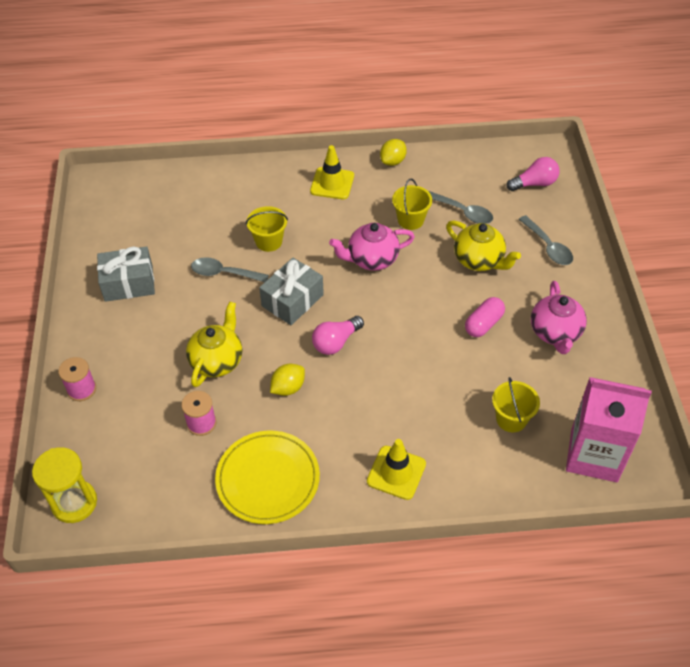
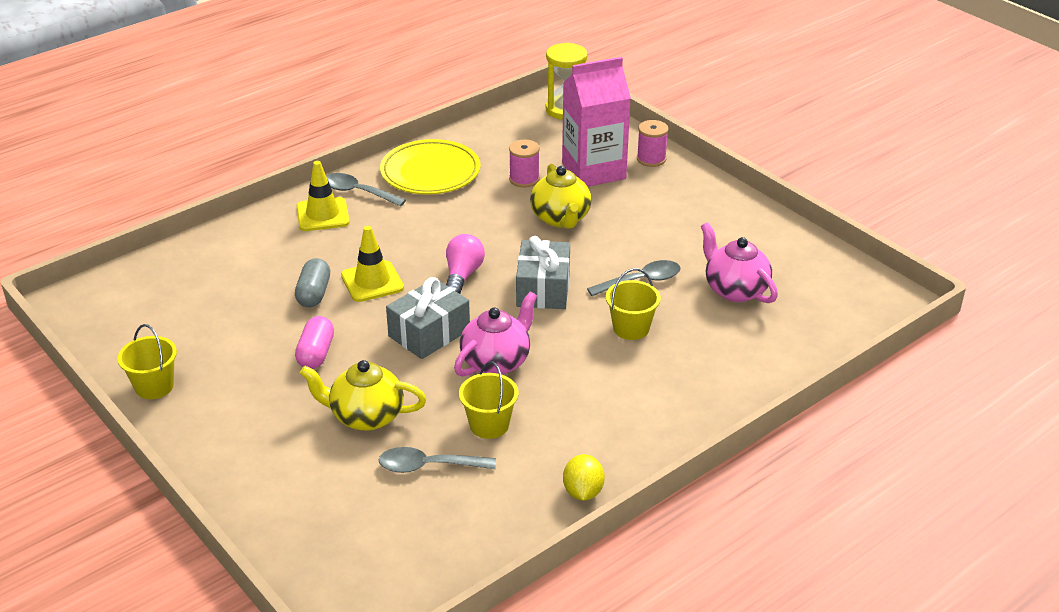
camera: 145 degrees right, 15 degrees down
(129, 283) = (721, 235): grey gift -> grey gift (429, 333)
(288, 388) = (474, 227): yellow lemon -> none
(332, 183) = (631, 424): yellow traffic cone -> yellow traffic cone (372, 282)
(454, 381) = (314, 294): none -> grey capsule
(511, 419) = (236, 288): yellow bucket -> yellow bucket (154, 386)
(534, 184) = (354, 556): pink light bulb -> none
(548, 247) = (284, 472): grey spoon -> grey spoon (358, 192)
(555, 333) = (226, 379): pink teapot -> pink teapot (735, 290)
(594, 455) = (136, 294): pink carton -> pink carton (593, 171)

